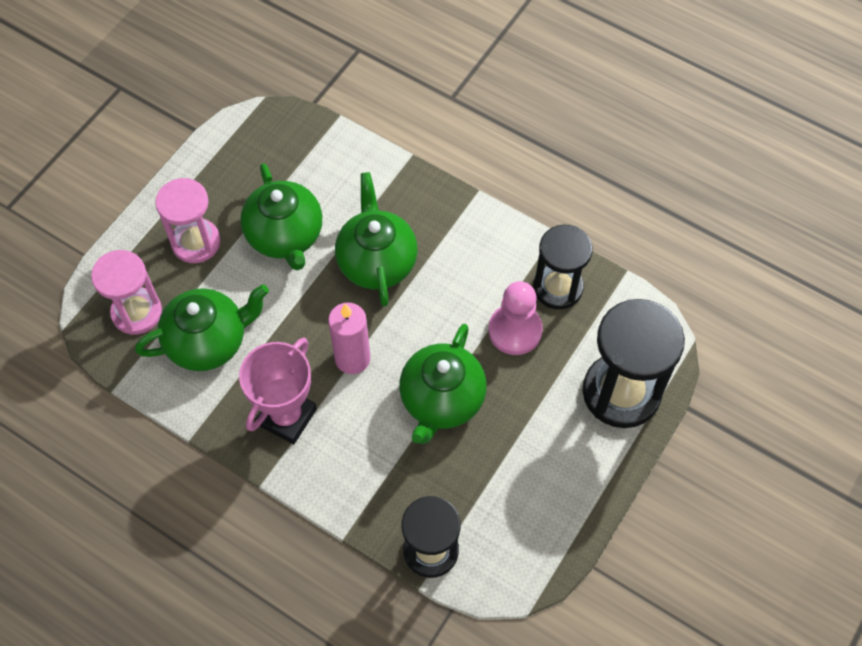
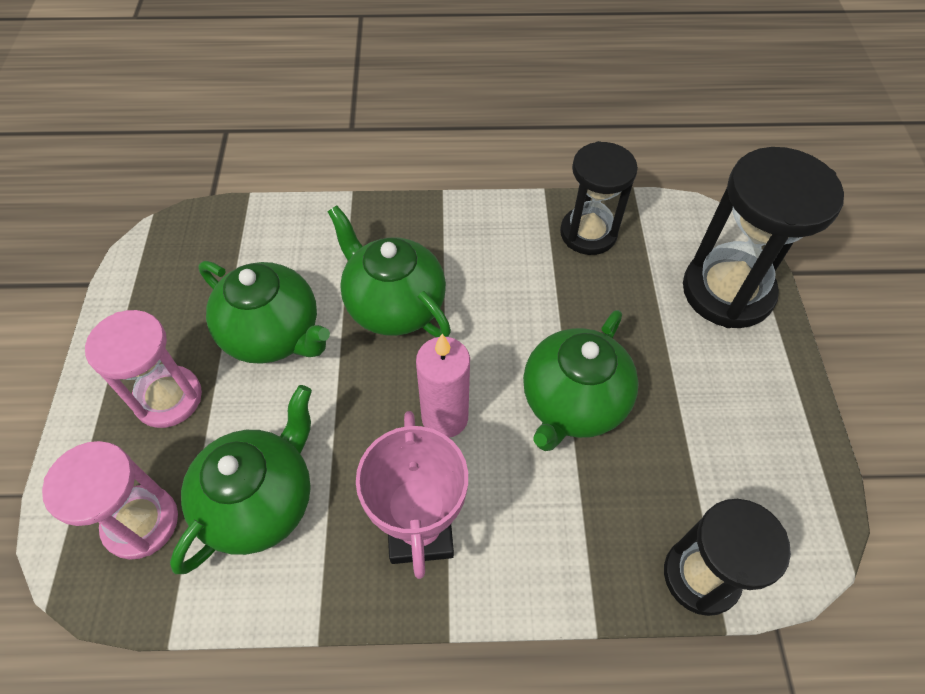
camera: 35 degrees left, 5 degrees down
(441, 400) = (572, 403): green teapot -> green teapot turned 45 degrees clockwise
(515, 330) = (584, 293): pink pawn -> none

